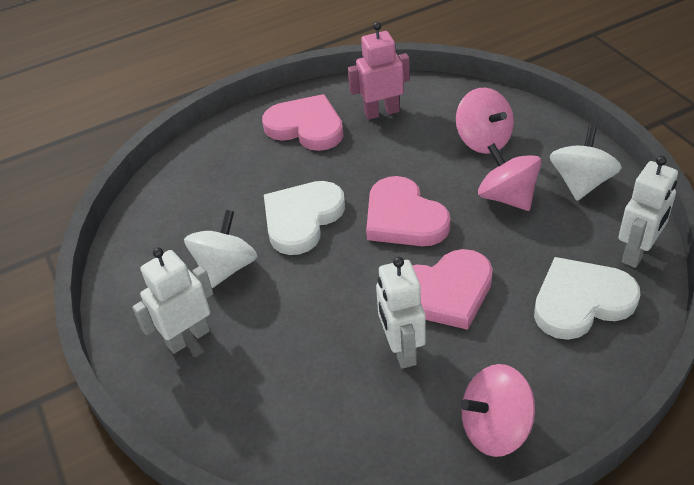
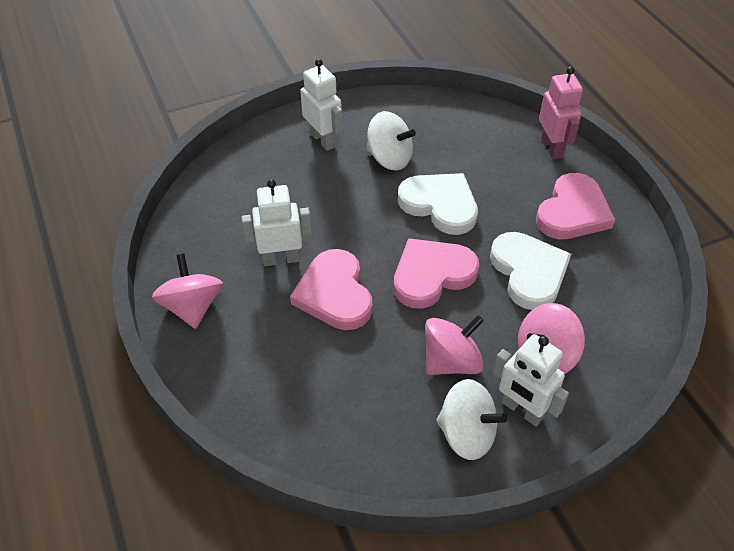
camera: 90 degrees right, 5 degrees up
(381, 112) = (597, 272): pink robot -> pink robot (552, 148)
(581, 301) = (302, 393): white heart -> white heart (529, 272)
(637, 252) = (355, 459): white robot -> white robot (522, 410)

